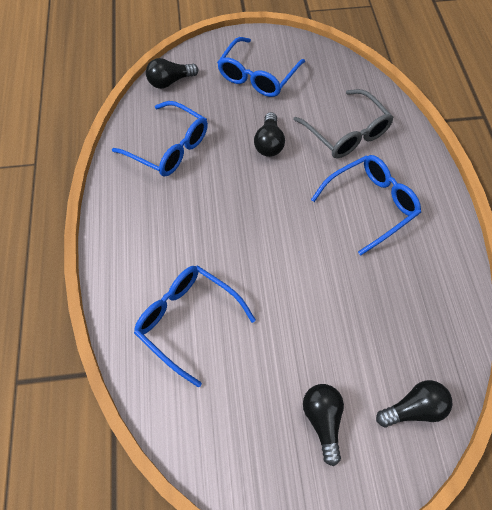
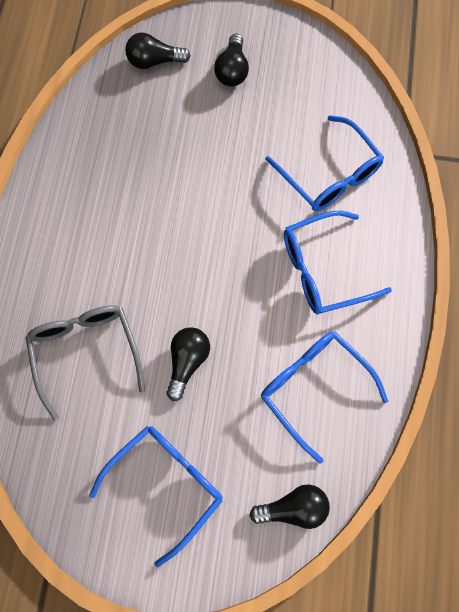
camera: 165 degrees left, 10 degrees up
(371, 205) = (102, 249): blue glasses -> blue glasses (323, 270)

